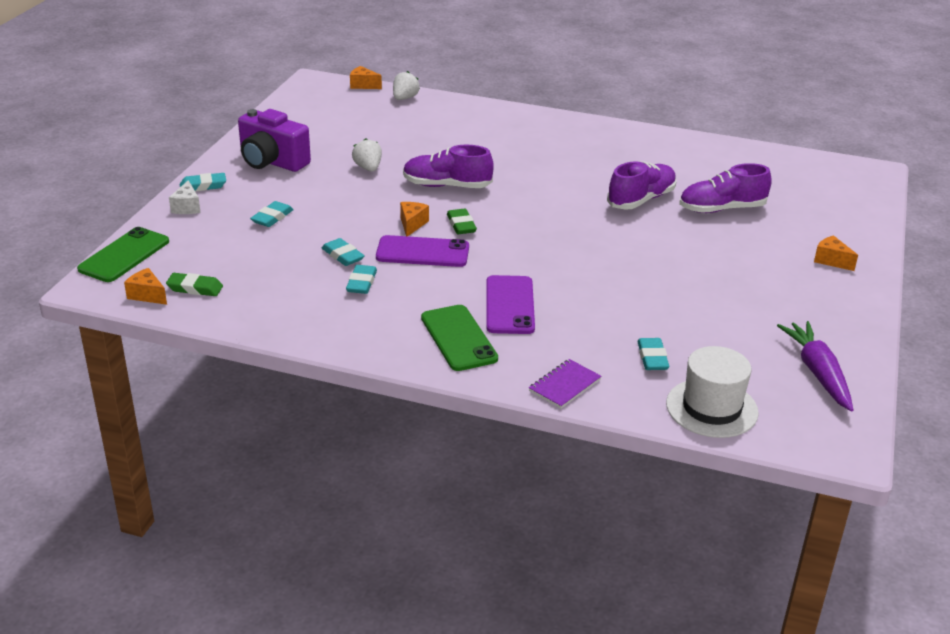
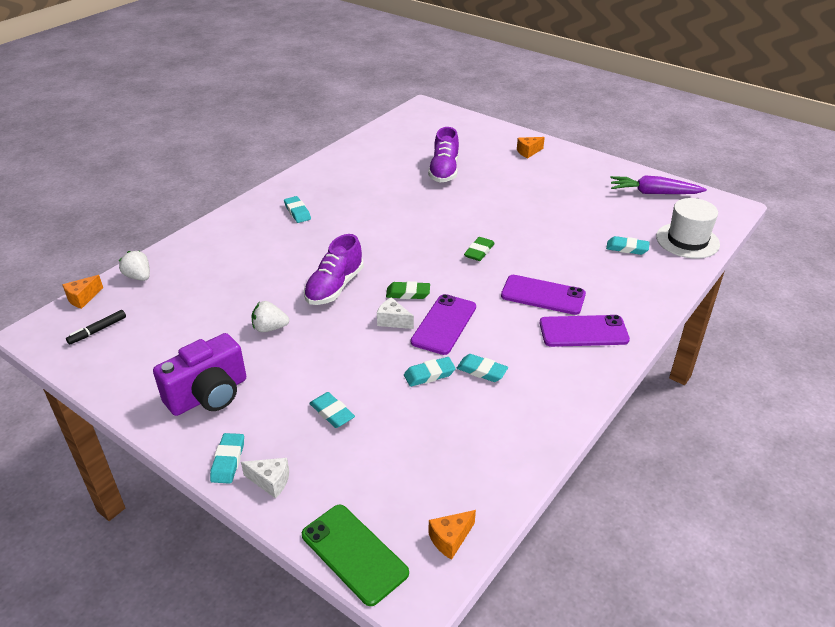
camera: 70 degrees left, 5 degrees up
(195, 288) = (450, 495): green eraser -> green eraser (479, 252)
(327, 101) = (97, 330): none -> black marker
(412, 224) = (393, 321): orange cheese -> white cheese
(459, 338) = (583, 331): green phone -> purple phone
(560, 143) = (297, 212): none -> turquoise eraser
(565, 385) = (655, 294): purple notebook -> none
(641, 200) = (413, 199): purple shoe -> none

